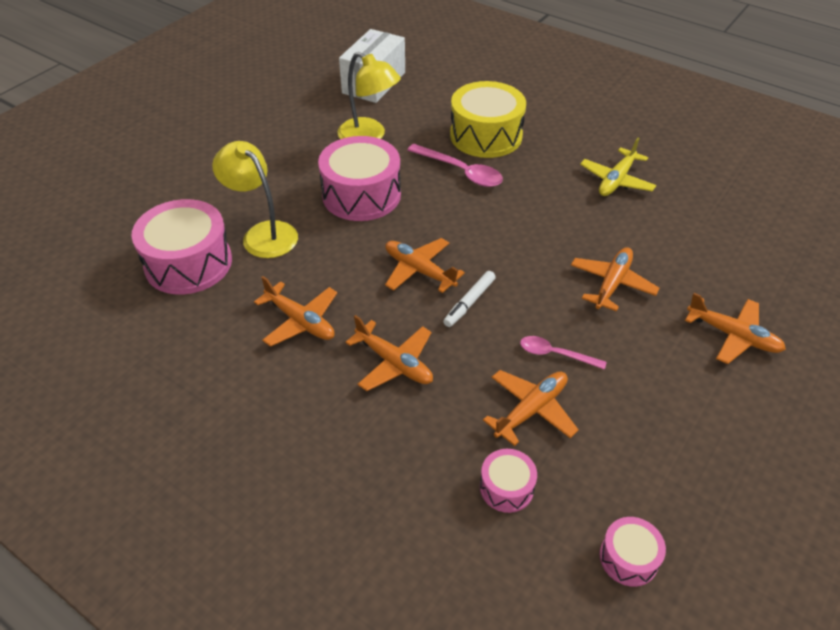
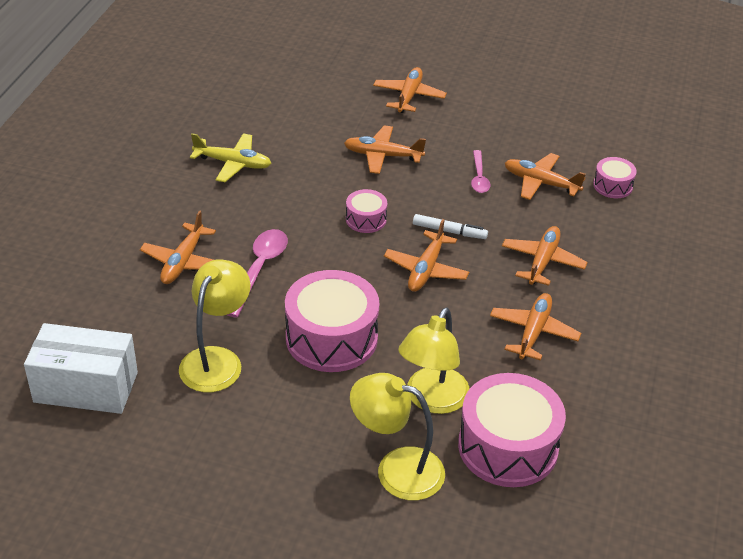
camera: 110 degrees left, 5 degrees down
(212, 199) = (396, 469): none -> yellow lamp
(486, 135) = (183, 262): yellow drum -> orange plane
(628, 558) = (624, 132): pink drum -> pink drum (366, 219)

